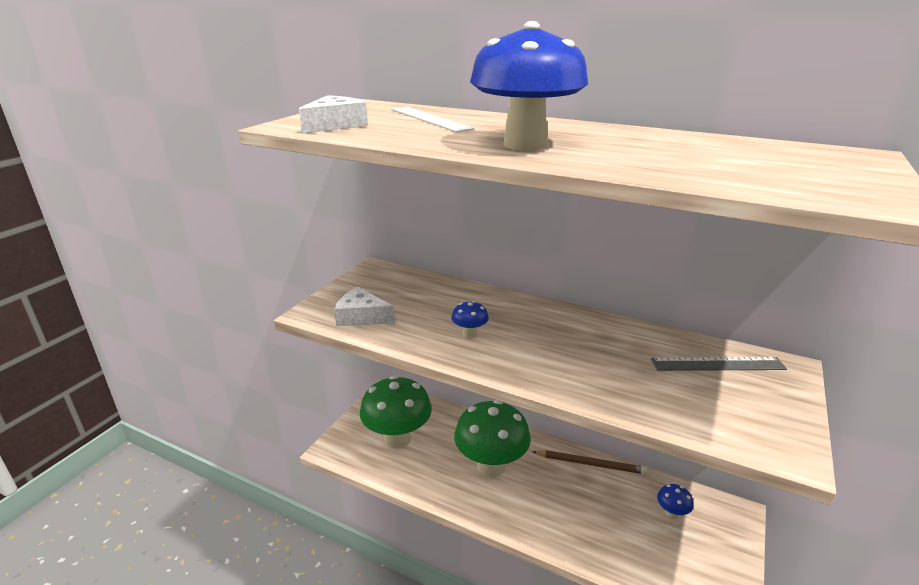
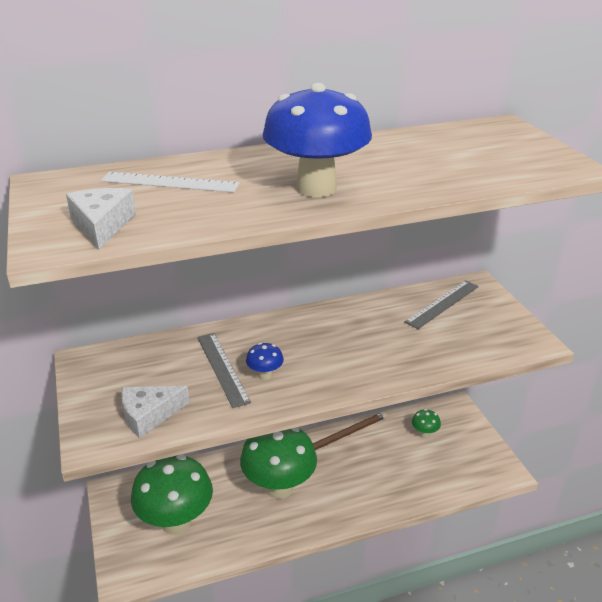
camera: 45 degrees left, 5 degrees up
(447, 314) = (222, 368): none -> grey ruler
(671, 513) = (424, 434): blue mushroom -> green mushroom

